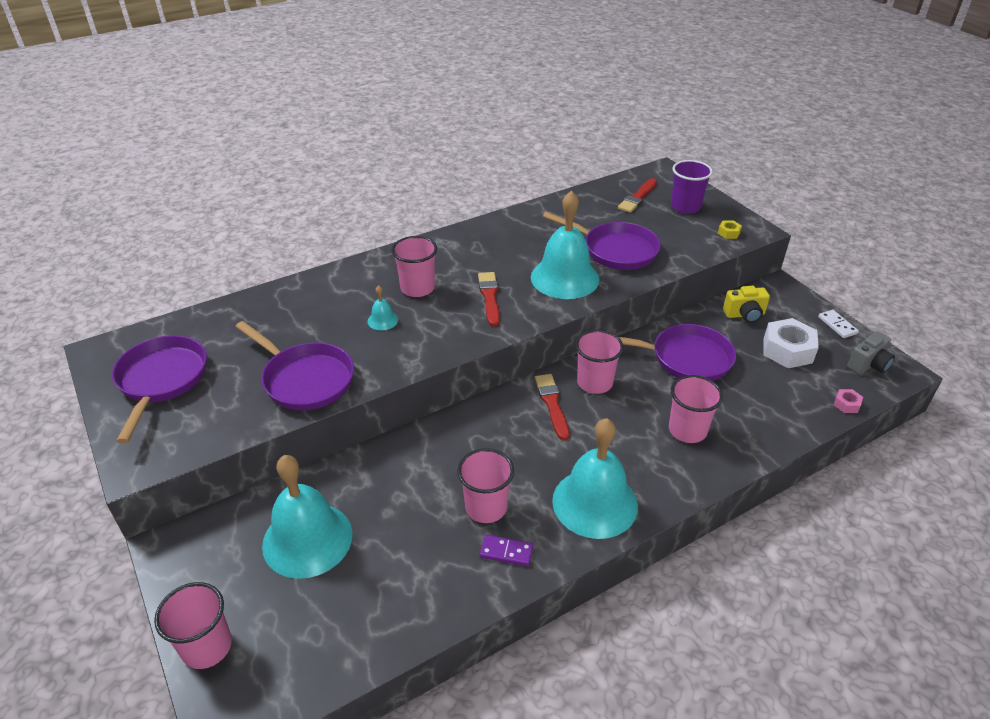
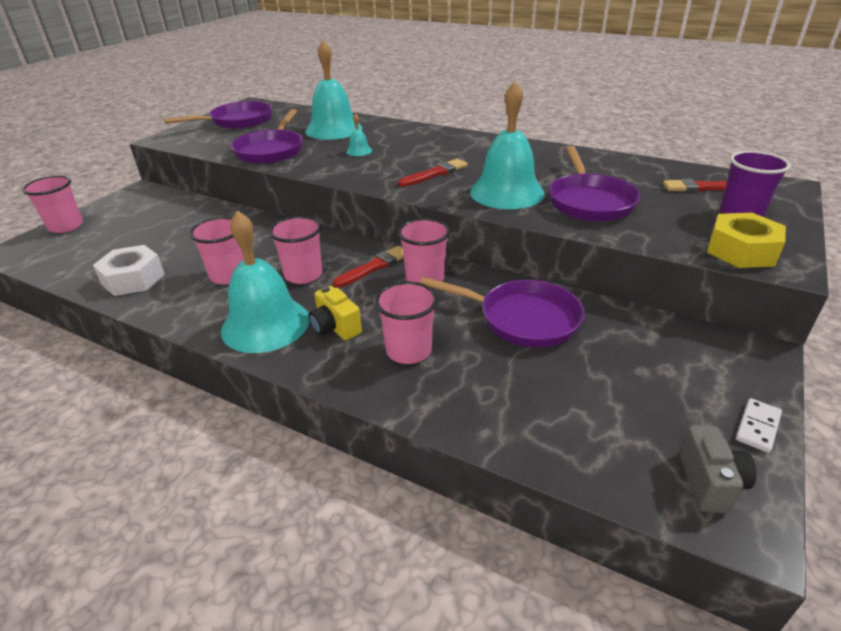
camera: 60 degrees right, 5 degrees down
(307, 539) = (163, 224): turquoise bell -> turquoise bell (333, 129)
(417, 288) = (411, 149): pink cup -> pink cup (303, 275)
(506, 552) = (185, 299): purple domino -> none
(685, 358) = (522, 319): purple pan -> purple pan turned 45 degrees counterclockwise
(728, 233) = (741, 251): yellow nut -> yellow nut, size x2.18
(744, 315) = (657, 339): yellow camera -> yellow camera (335, 328)
(787, 350) = (635, 391): white nut -> white nut (133, 279)
(846, 404) = (590, 476): pink nut -> none
(868, 365) = (709, 482): grey camera -> grey camera turned 105 degrees counterclockwise

